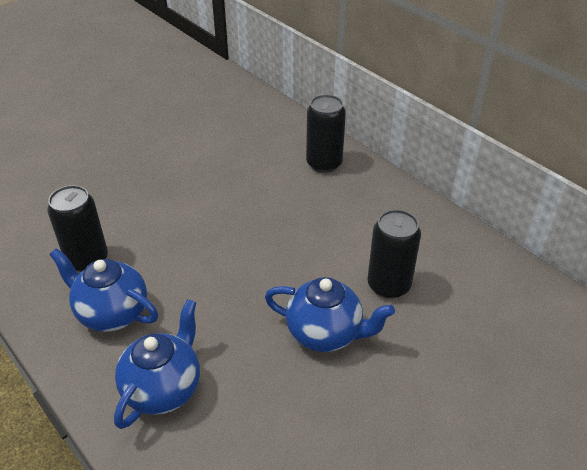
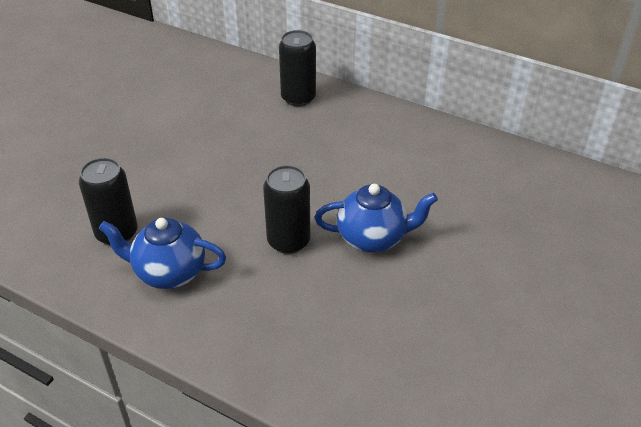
camera: 20 degrees left, 0 degrees up
(163, 389) = (254, 320): blue teapot -> none
(389, 285) = (406, 186): black can -> black can (288, 241)

